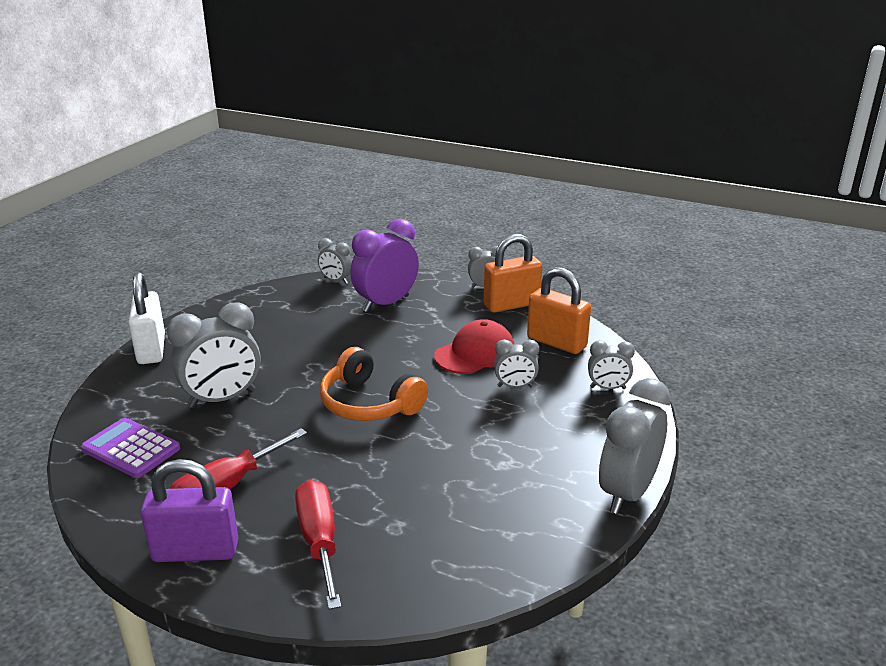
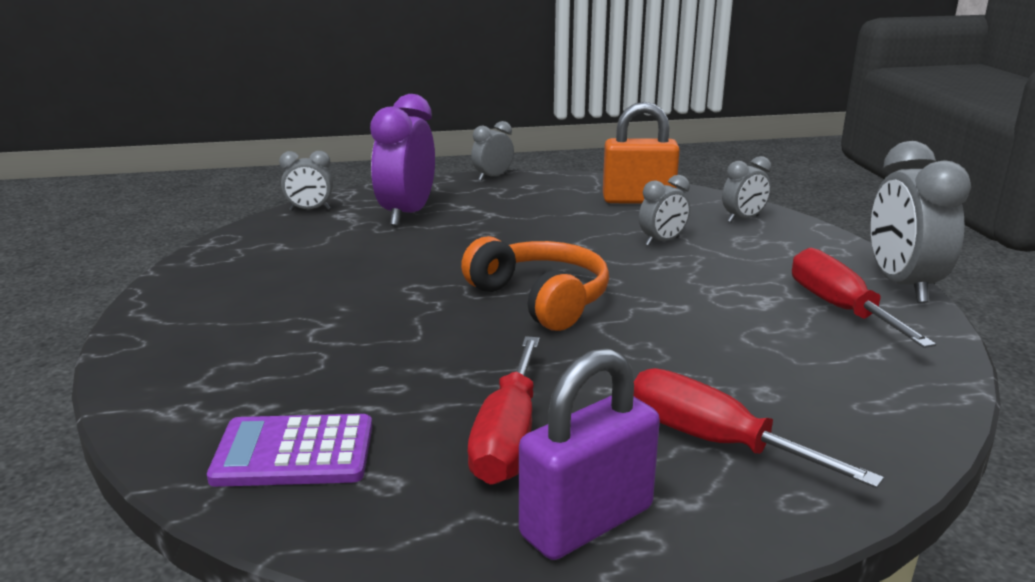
camera: 35 degrees left, 5 degrees down
(151, 349) = (145, 338): white padlock -> none
(222, 399) = (345, 354): grey clock -> none
(369, 403) = (540, 299): orange headphones -> orange headphones turned 135 degrees counterclockwise
(475, 353) = (576, 228): red cap -> none
(511, 305) = (544, 184): orange padlock -> none
(546, 490) = (839, 308): none -> red screwdriver

